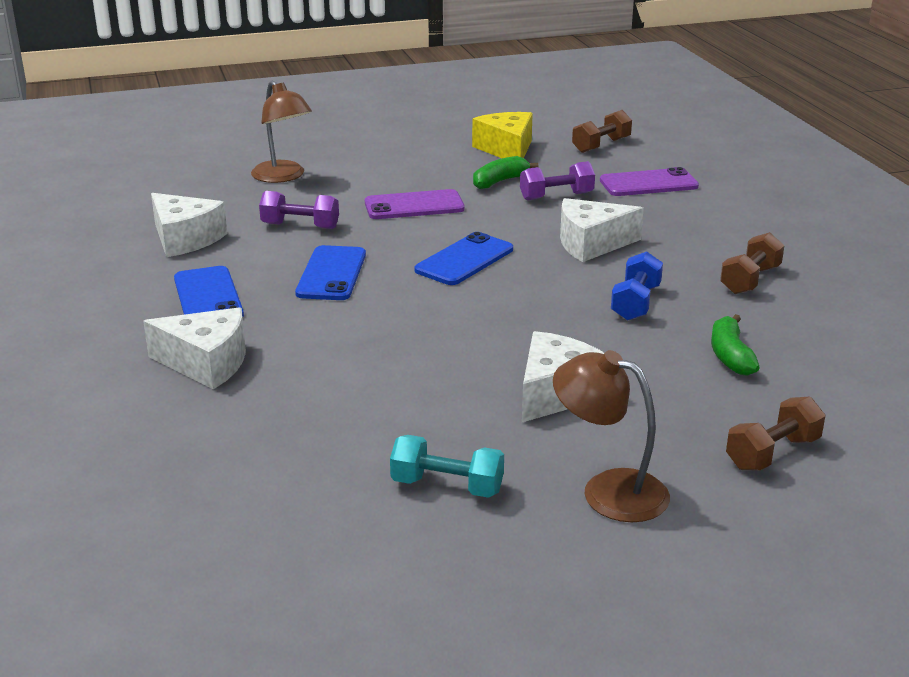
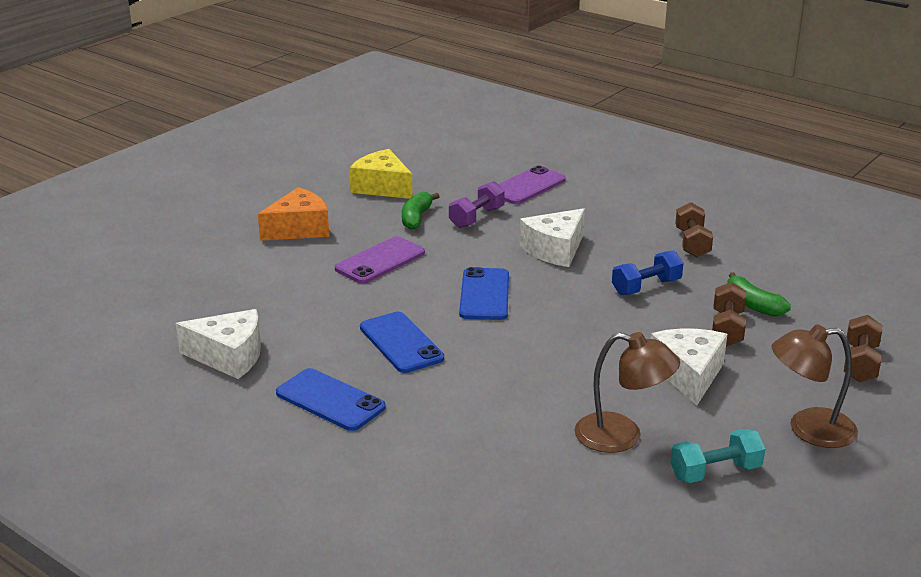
camera: 35 degrees left, 0 degrees up
(206, 363) = (415, 455): white cheese -> none
(283, 177) = (229, 269): brown lamp -> brown lamp (622, 436)
(300, 226) = (313, 310): purple dumbbell -> none
(385, 162) = (299, 229): none -> orange cheese
(601, 145) = (449, 163): brown dumbbell -> brown dumbbell (727, 328)
(635, 303) = (646, 287): blue dumbbell -> blue dumbbell turned 75 degrees clockwise

